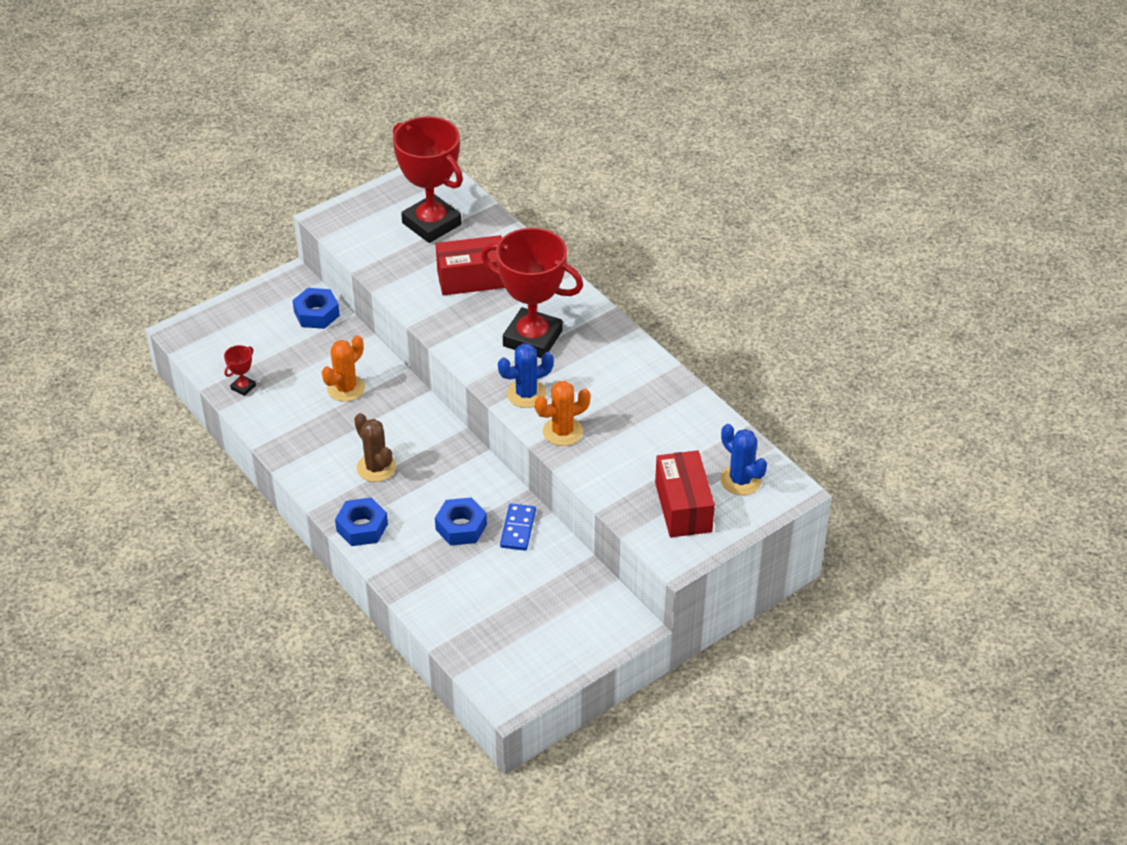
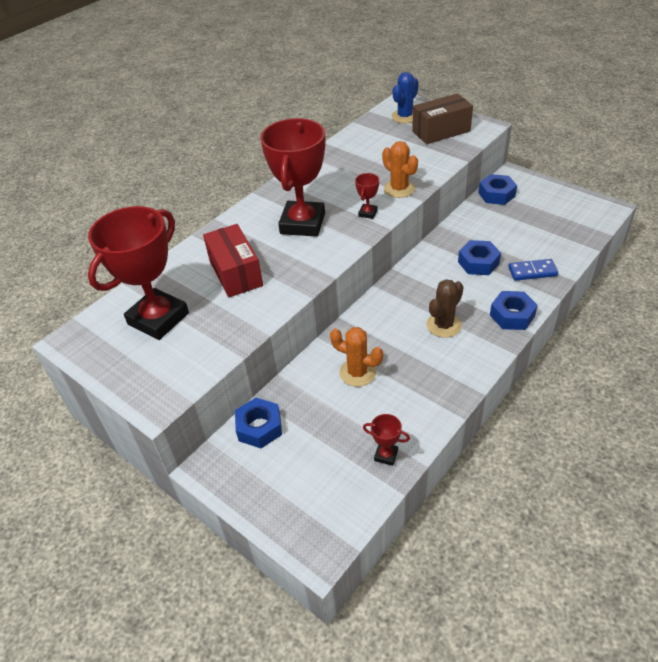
camera: 100 degrees left, 0 degrees up
(518, 529) = (463, 236): blue domino -> blue domino (532, 271)
(526, 394) = (368, 213): blue cactus -> red trophy
(591, 591) = (496, 194): none -> blue nut
(683, 507) = (441, 131): red box -> brown box

